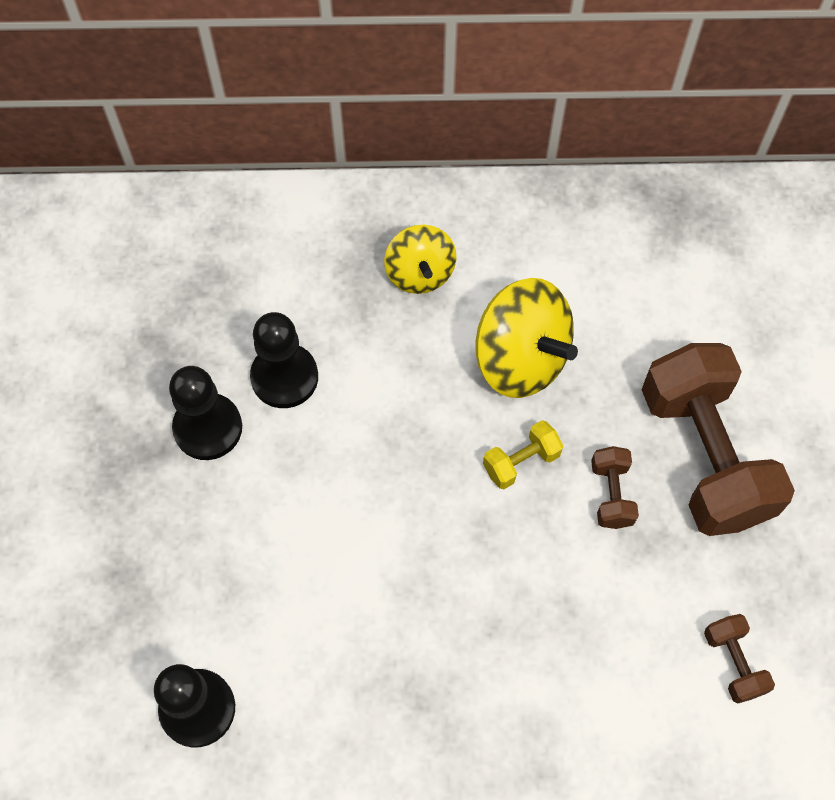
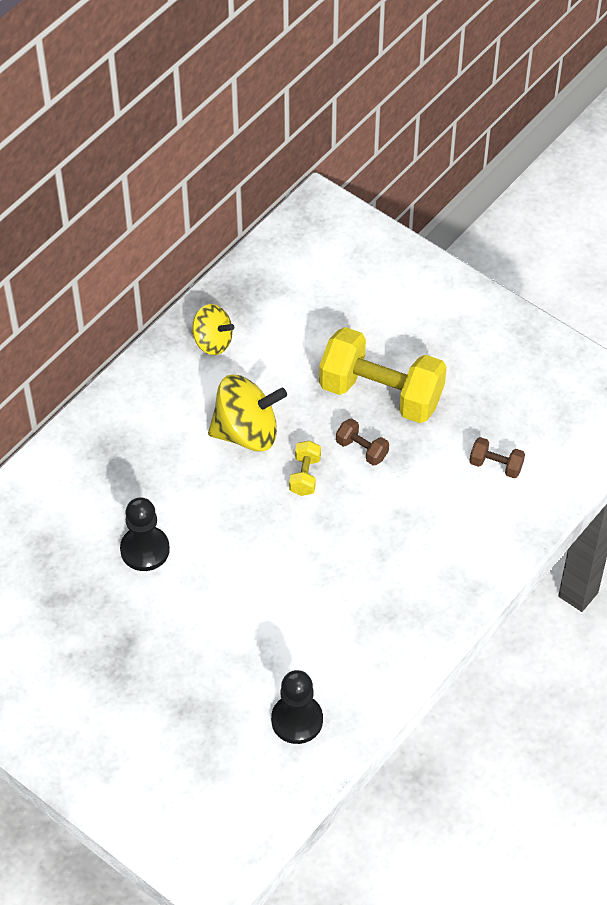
camera: 50 degrees left, 10 degrees down
(208, 428) = (138, 608): black pawn -> none
(420, 273) = (147, 440): yellow spinning top -> yellow spinning top (212, 342)
(704, 456) = (381, 394): brown dumbbell -> yellow dumbbell

